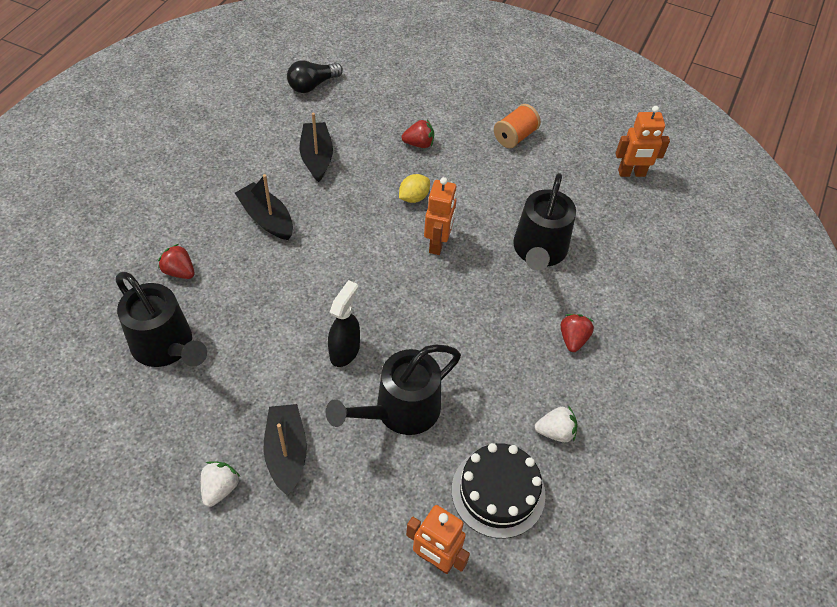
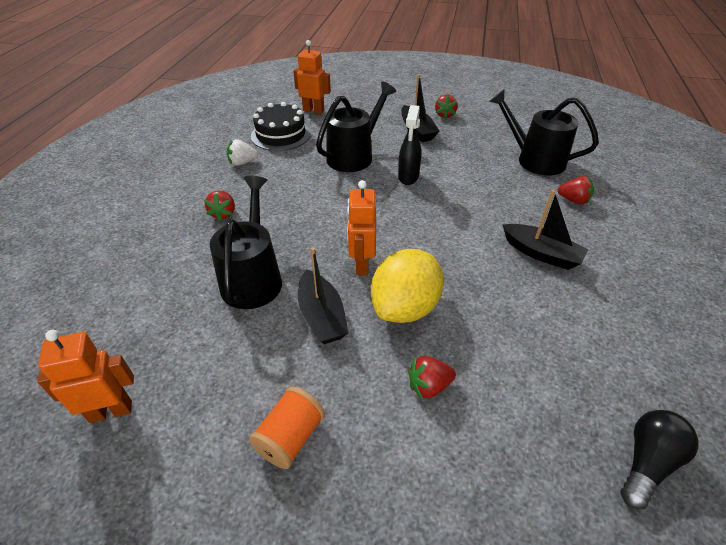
camera: 170 degrees right, 10 degrees down
(220, 488) = (444, 115): white strawberry -> red strawberry
(317, 157) = (544, 332): black boat -> black boat (322, 316)
(413, 197) = (405, 307): yellow lemon -> yellow lemon, size x2.02

